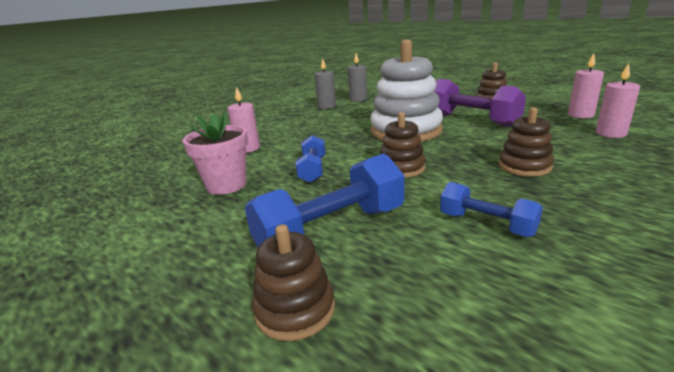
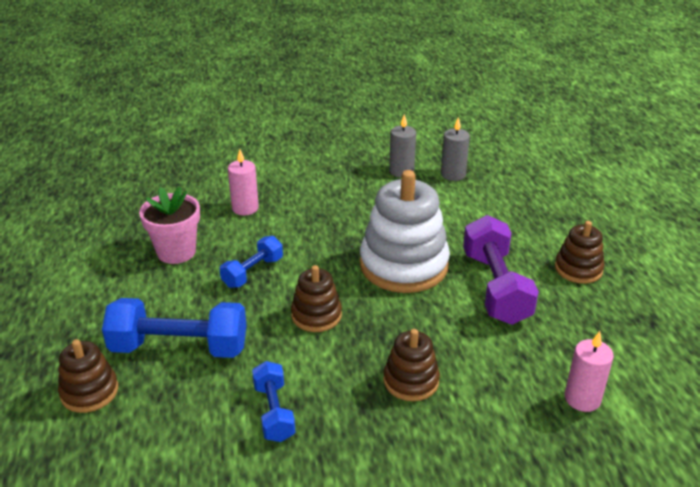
camera: 35 degrees right, 10 degrees up
(580, 115) = (623, 353): pink candle -> none

